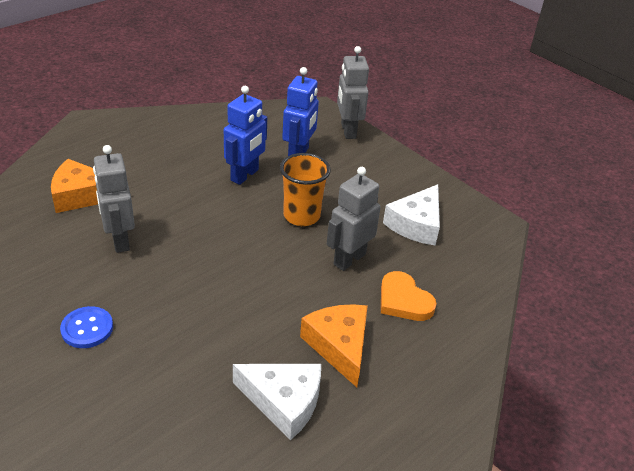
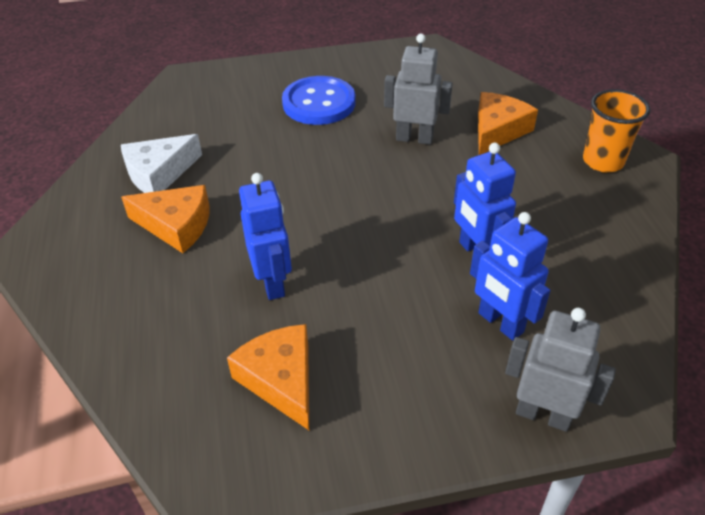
camera: 125 degrees right, 5 degrees up
(87, 328) = (319, 103): blue button -> blue button, size x1.76
(301, 216) = (370, 273): orange cup -> orange cup (603, 161)
(349, 259) = (273, 282): grey robot -> blue robot
(403, 300) = (181, 298): orange heart -> none
(416, 224) = (281, 380): white cheese -> orange cheese

